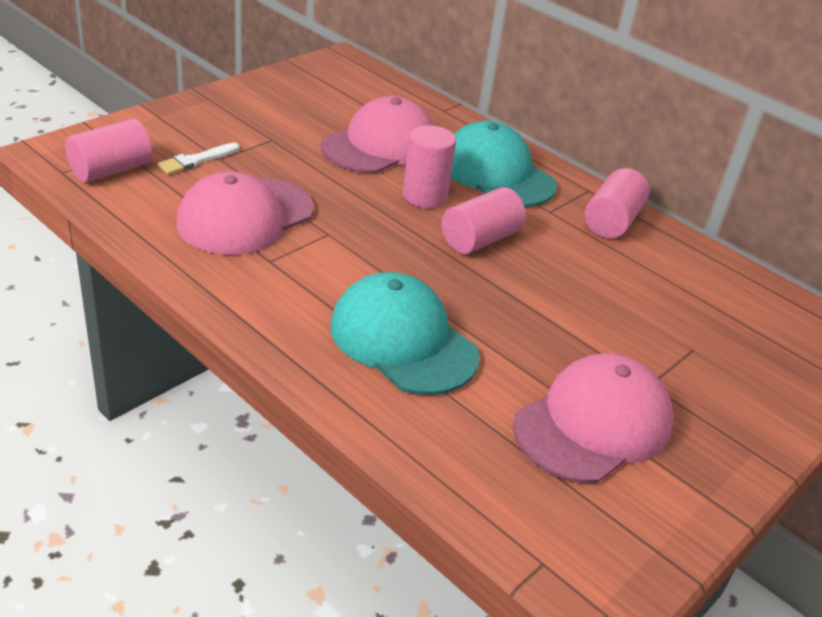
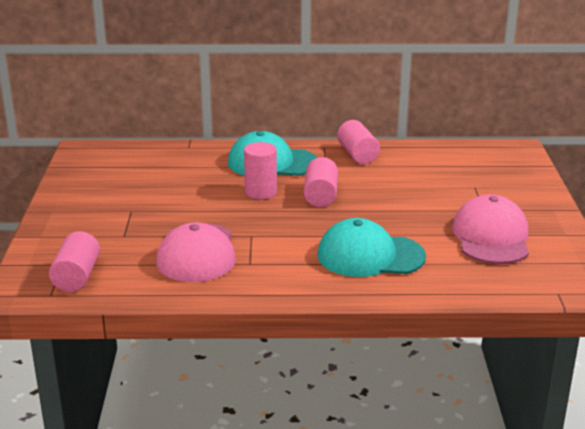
camera: 40 degrees left, 10 degrees down
(196, 160) = (113, 244): white brush -> none
(380, 145) = (192, 181): pink cap -> none

